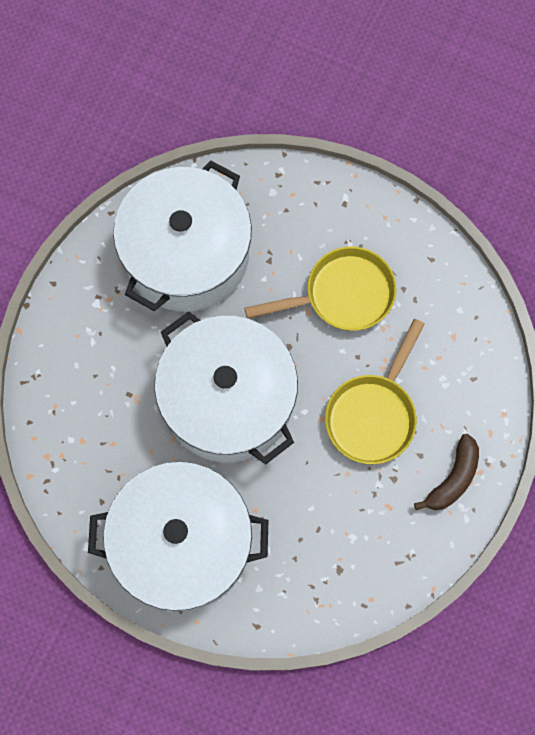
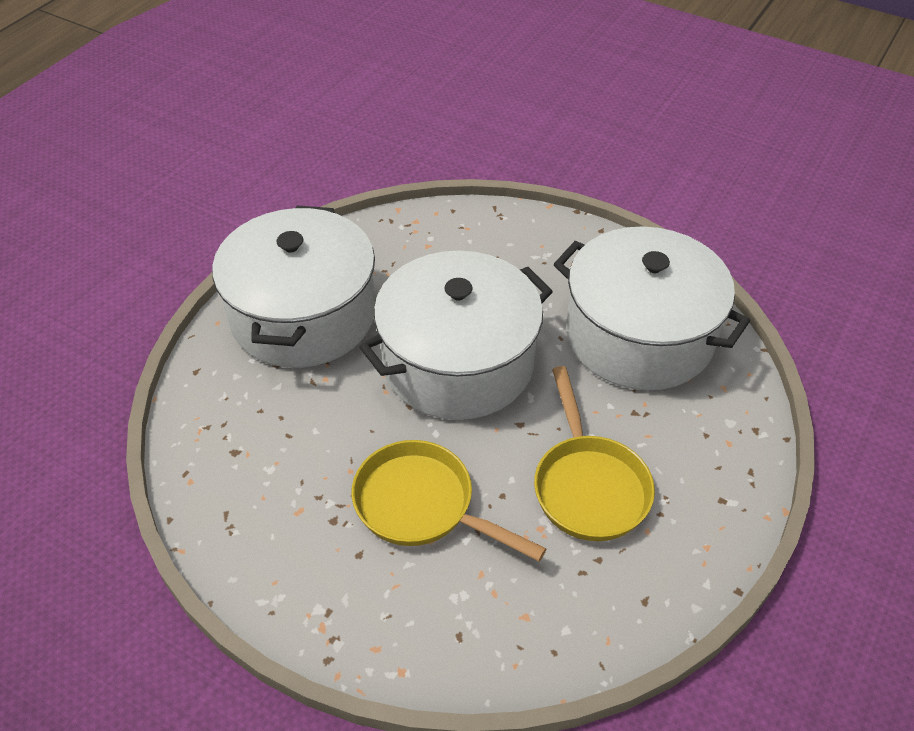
camera: 95 degrees right, 25 degrees down
(453, 478) = (319, 591): brown banana -> none

